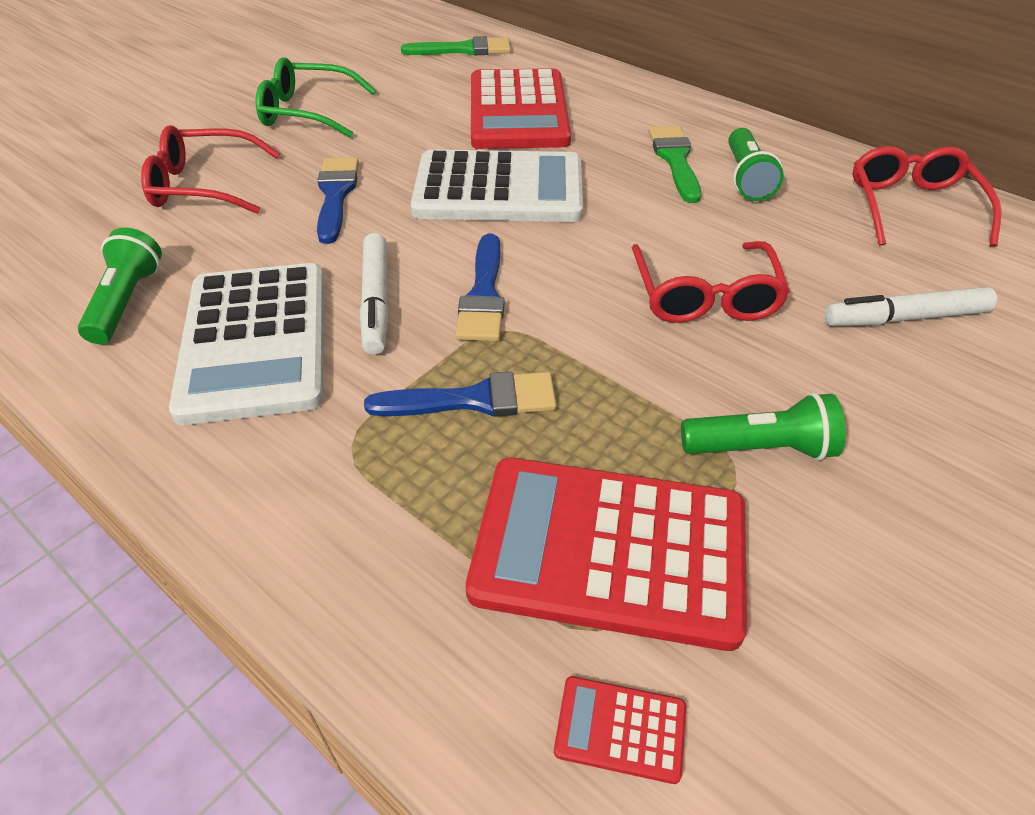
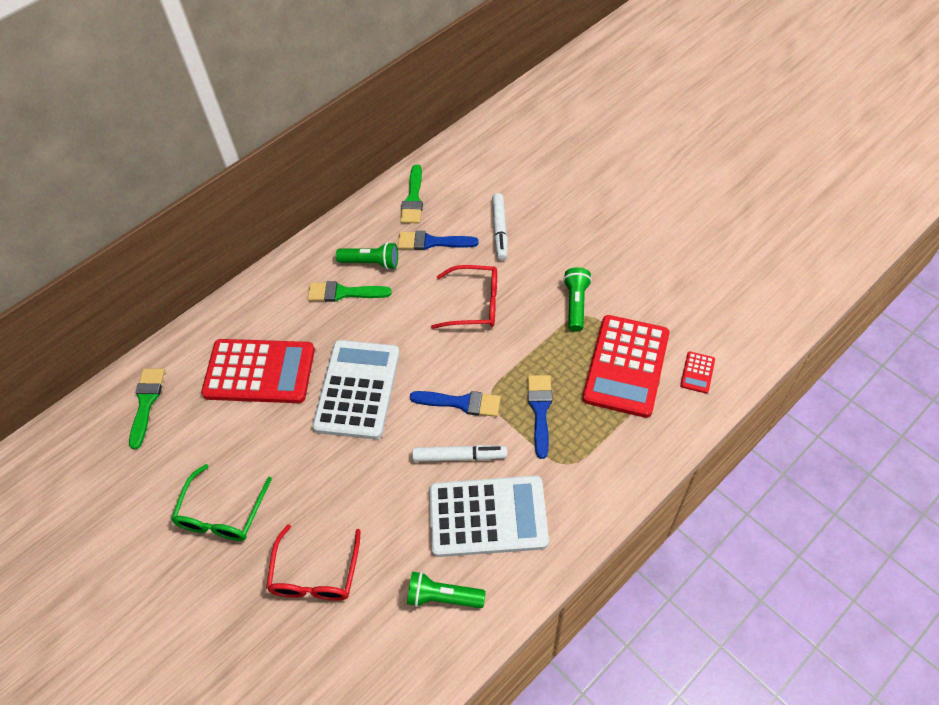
camera: 80 degrees left, 10 degrees up
(336, 195) = (345, 485): blue brush -> blue brush (432, 242)
(912, 207) = (413, 199): red glasses -> green brush

